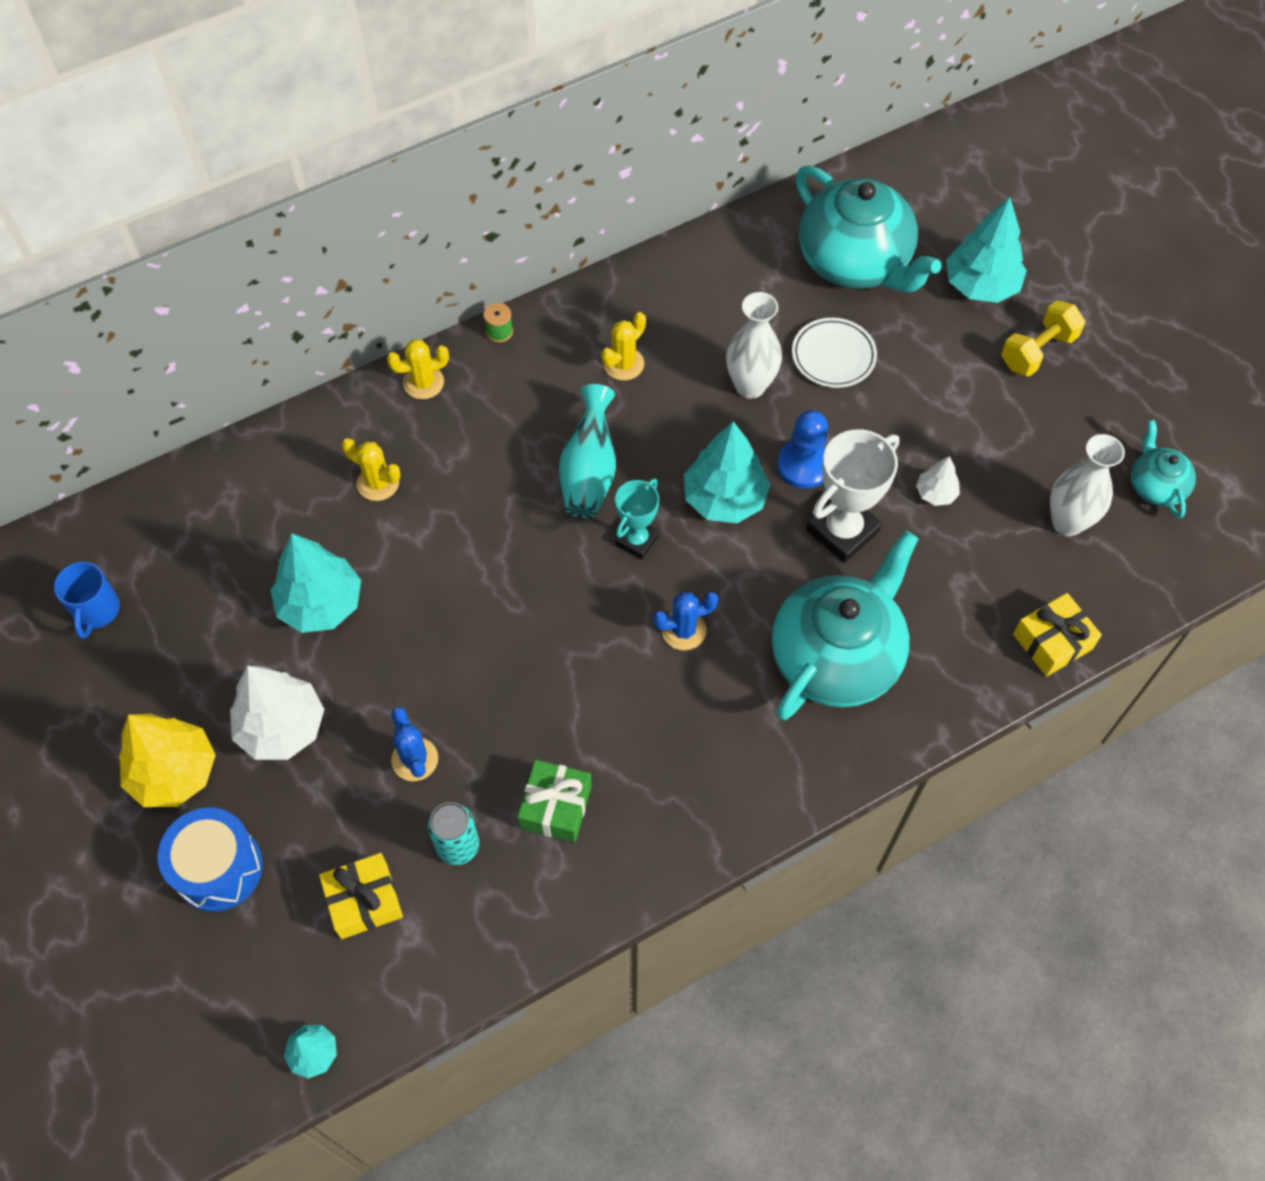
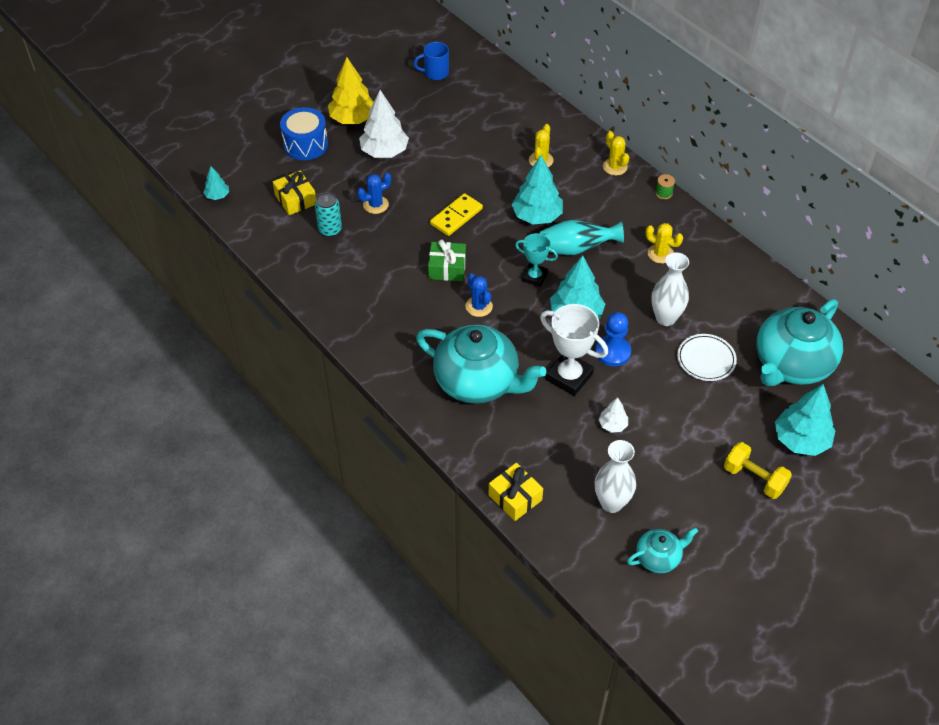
camera: 80 degrees right, 10 degrees down
(321, 604) = (459, 152): turquoise tree -> turquoise tree (537, 216)
(476, 632) = (456, 216): none -> yellow domino
(555, 807) = (358, 265): green gift -> green gift (447, 268)

